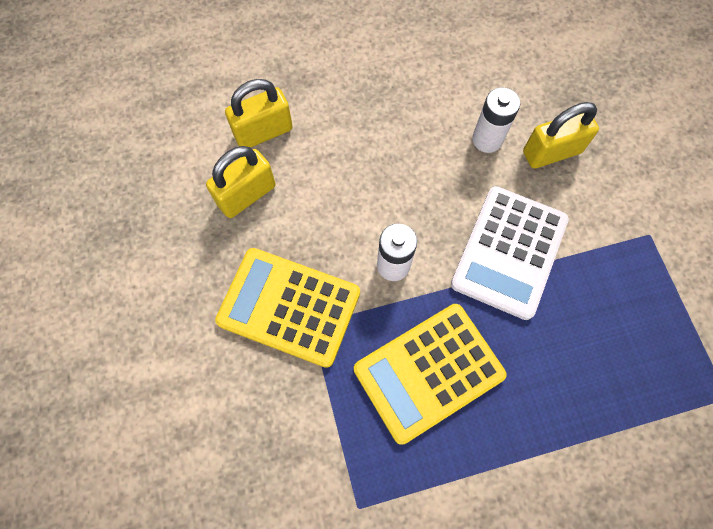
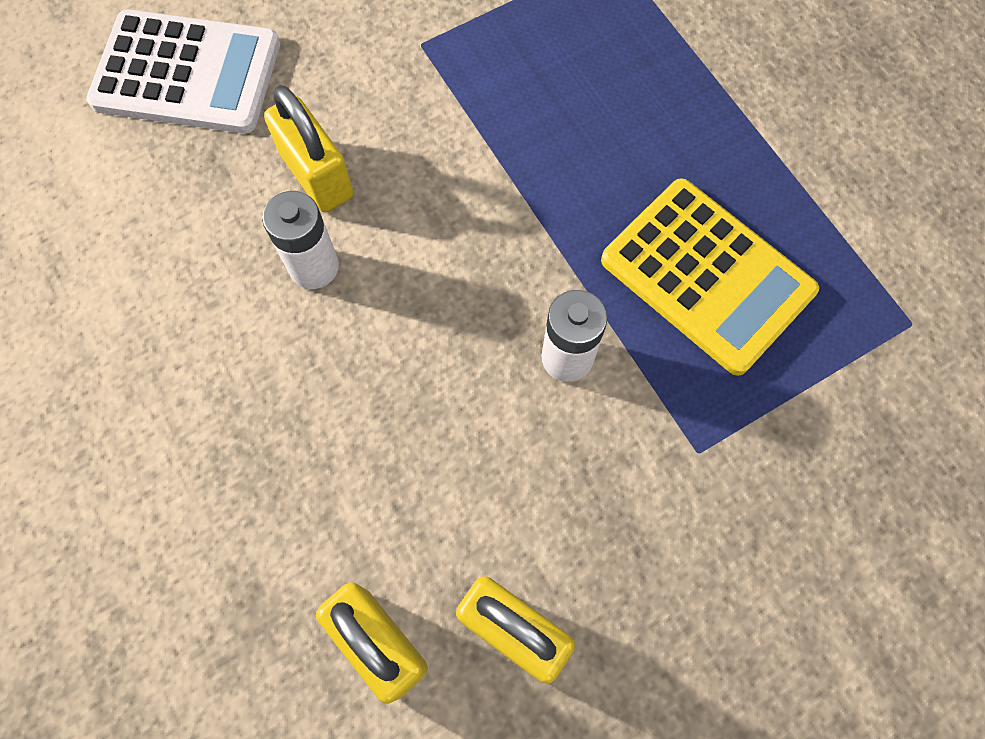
camera: 105 degrees left, 0 degrees up
(289, 307) = (683, 495): yellow calculator -> none
(509, 252) = (497, 206): white calculator -> white calculator (187, 74)

